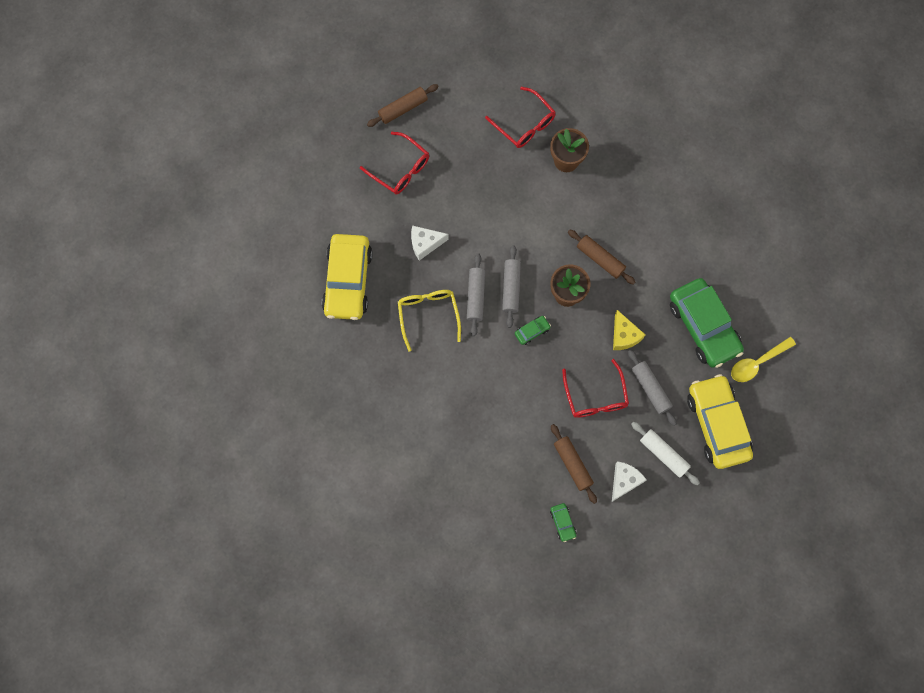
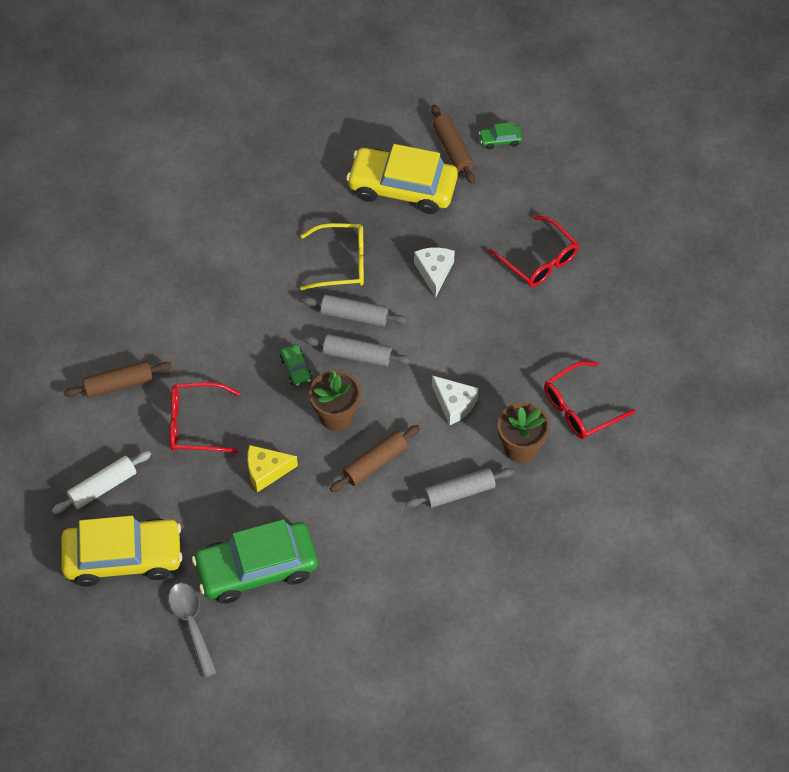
camera: 100 degrees right, 15 degrees down
(400, 169) = (539, 260): red glasses -> red glasses turned 90 degrees counterclockwise
(403, 108) = (622, 274): brown rolling pin -> brown rolling pin (452, 149)
(562, 523) = (53, 361): green car -> green car (500, 140)
(624, 481) = (83, 436): white cheese -> white cheese (454, 404)
(650, 389) = (189, 488): grey rolling pin -> grey rolling pin (459, 492)
(757, 363) = (192, 624): yellow spoon -> grey spoon

